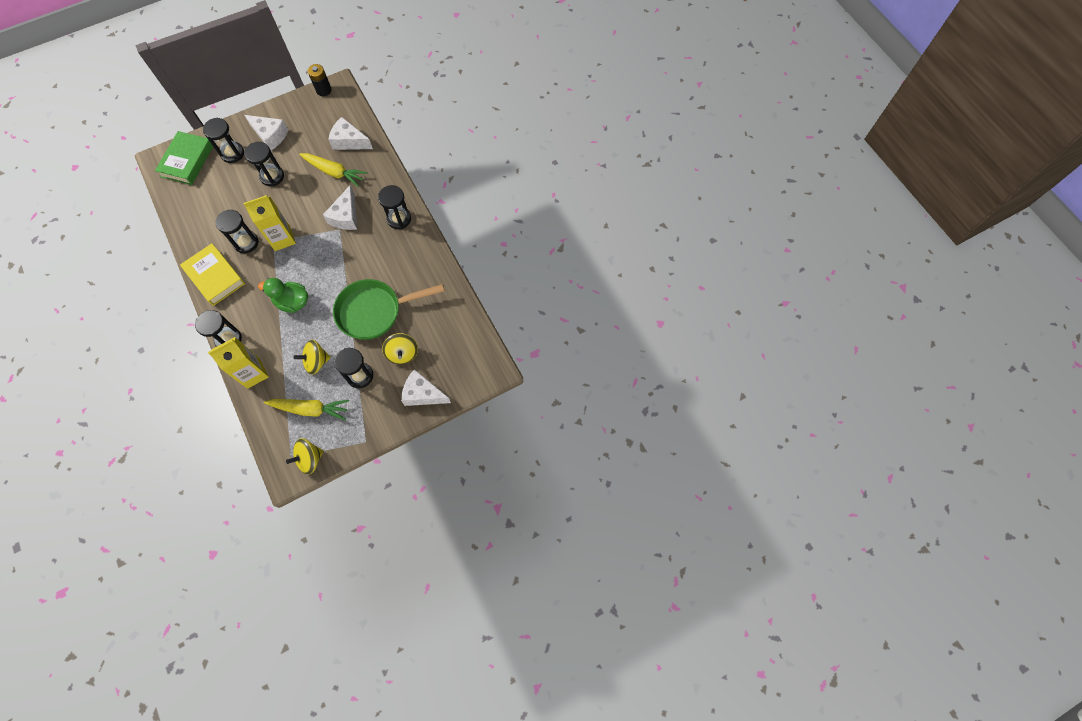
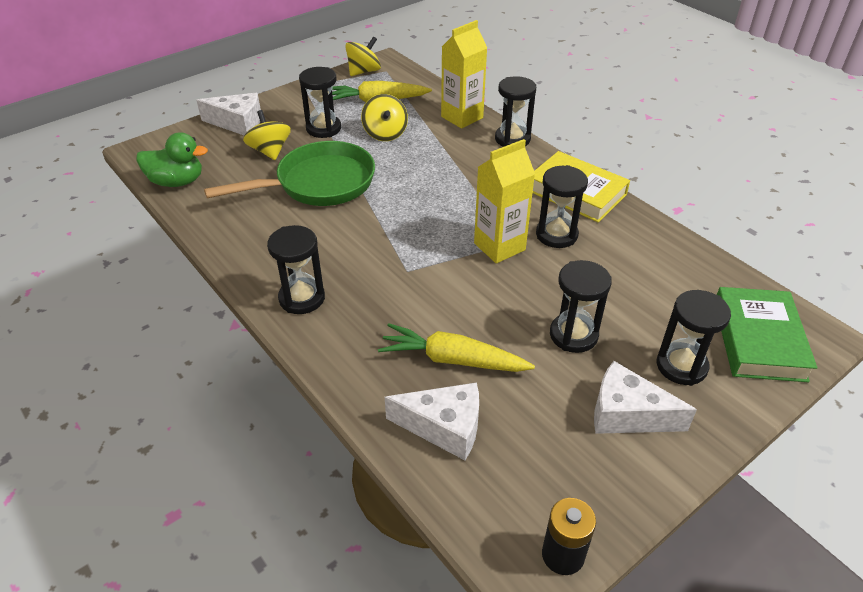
camera: 170 degrees right, 25 degrees down
(292, 302) = (444, 180): green duck -> green duck (177, 182)
(316, 362) = (385, 133): yellow spinning top -> yellow spinning top turned 105 degrees clockwise
(346, 216) = (402, 290): white cheese -> none

